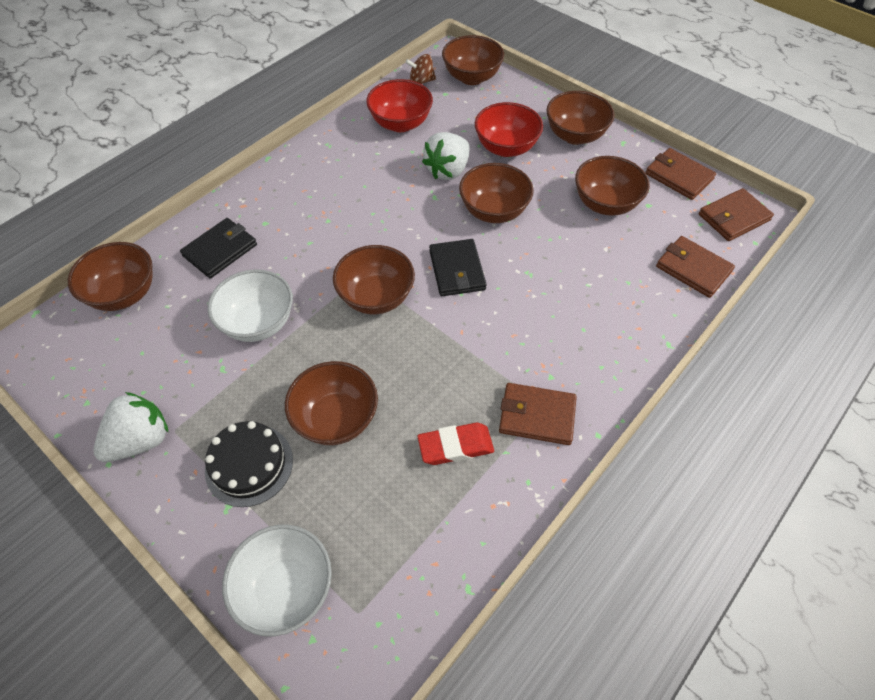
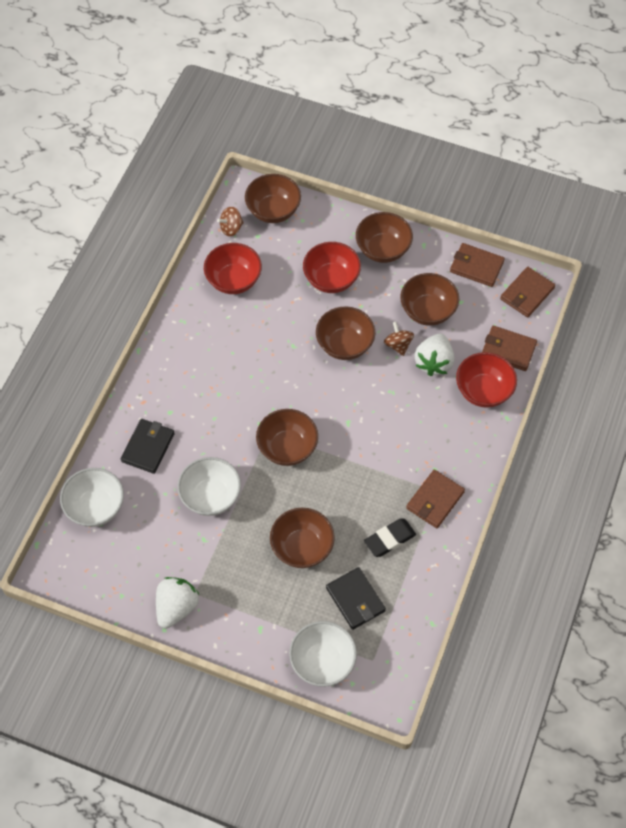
camera: 20 degrees left, 5 degrees up
(124, 294) = (95, 507): brown bowl -> white bowl
(249, 465) = (259, 598): black cake -> none
(448, 170) = (293, 317): white strawberry -> white strawberry (434, 362)
(455, 446) = (389, 539): red eraser -> black eraser
(457, 270) = (337, 406): black wallet -> black wallet (355, 599)
(537, 416) = (435, 500): brown wallet -> brown wallet turned 45 degrees counterclockwise
(556, 228) = (398, 345): none -> brown spinning top
(647, 305) = (483, 391): none -> red bowl

